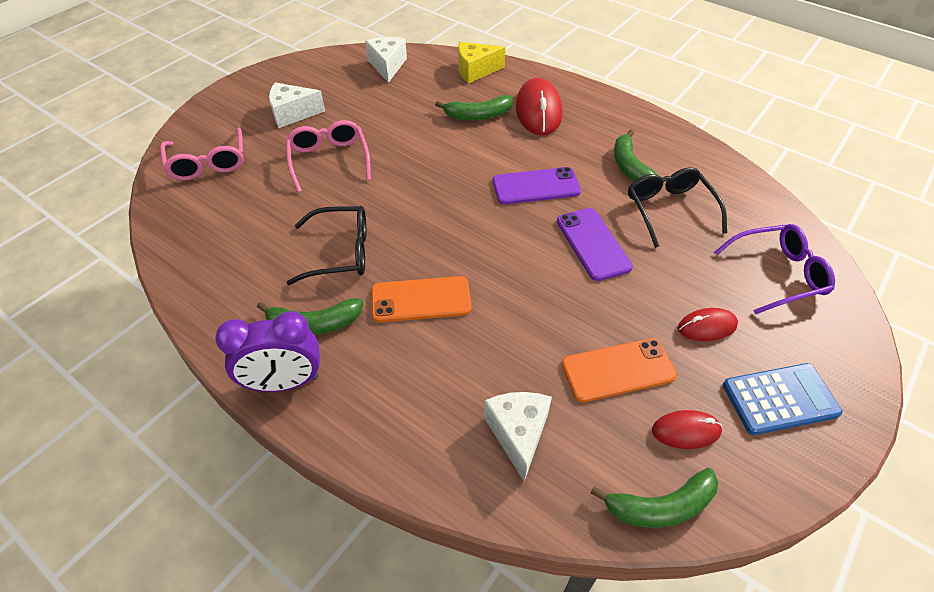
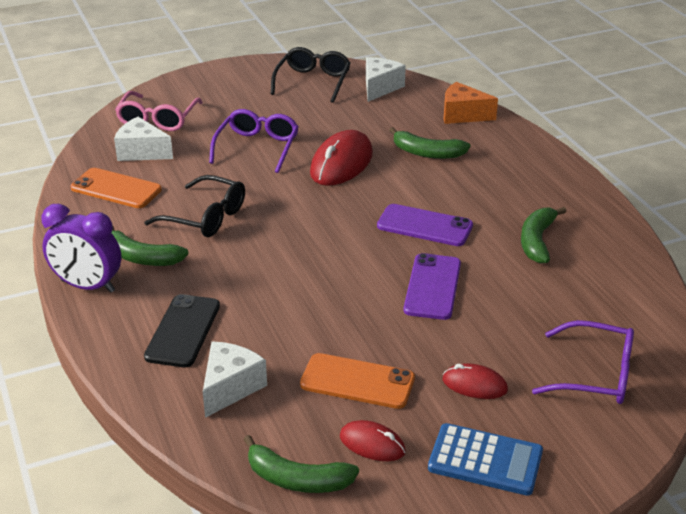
camera: 30 degrees right, 15 degrees down
(292, 114) = (258, 103): white cheese -> white cheese (141, 152)
(329, 160) = (257, 147): pink glasses -> purple glasses
(421, 300) = (239, 272): orange phone -> orange phone (116, 189)
(422, 390) = (183, 331): none -> black phone
(475, 71) = (462, 115): yellow cheese -> orange cheese
(538, 111) = (491, 167): red mouse -> red mouse (341, 164)
(669, 210) = (539, 287): black glasses -> black glasses (313, 82)

